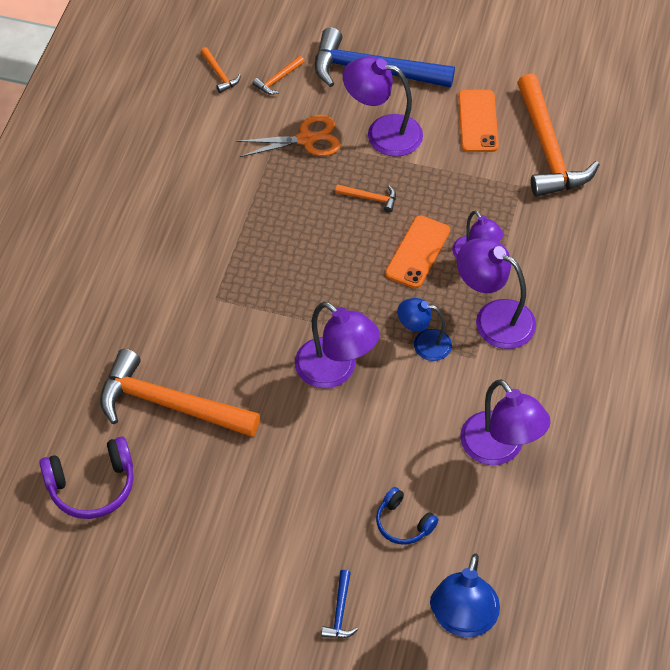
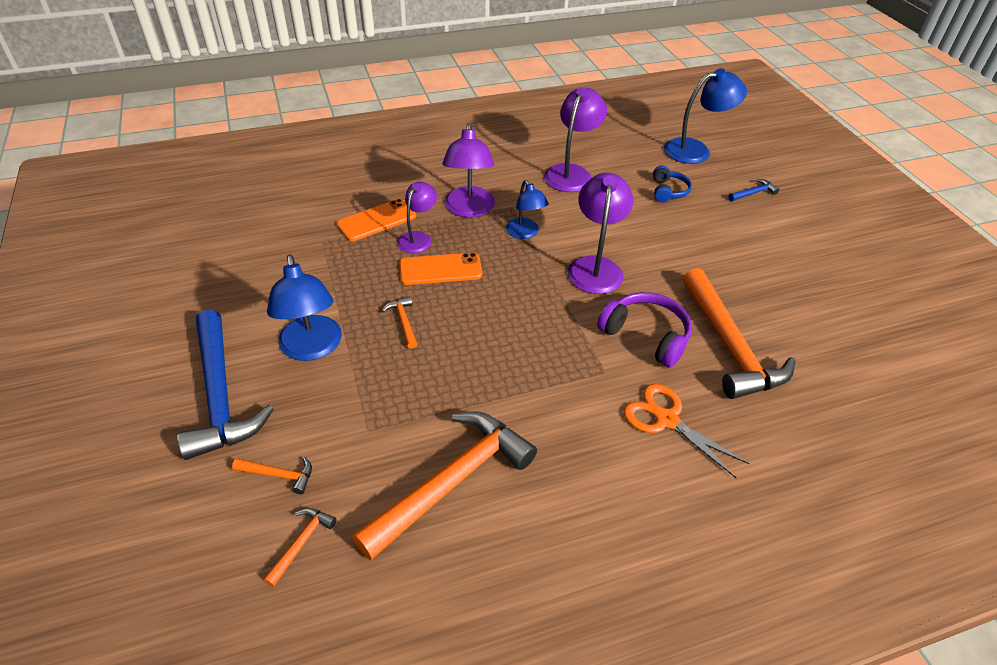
camera: 125 degrees left, 10 degrees down
(92, 486) = (844, 353): purple headphones -> purple headphones (646, 335)
(306, 139) = (358, 403): orange scissors -> orange scissors (666, 420)
(382, 133) = (312, 348): purple lamp -> blue lamp
(478, 121) = (256, 291): orange phone -> orange phone (377, 220)
(548, 149) = (266, 239): orange hammer -> orange hammer (451, 482)

